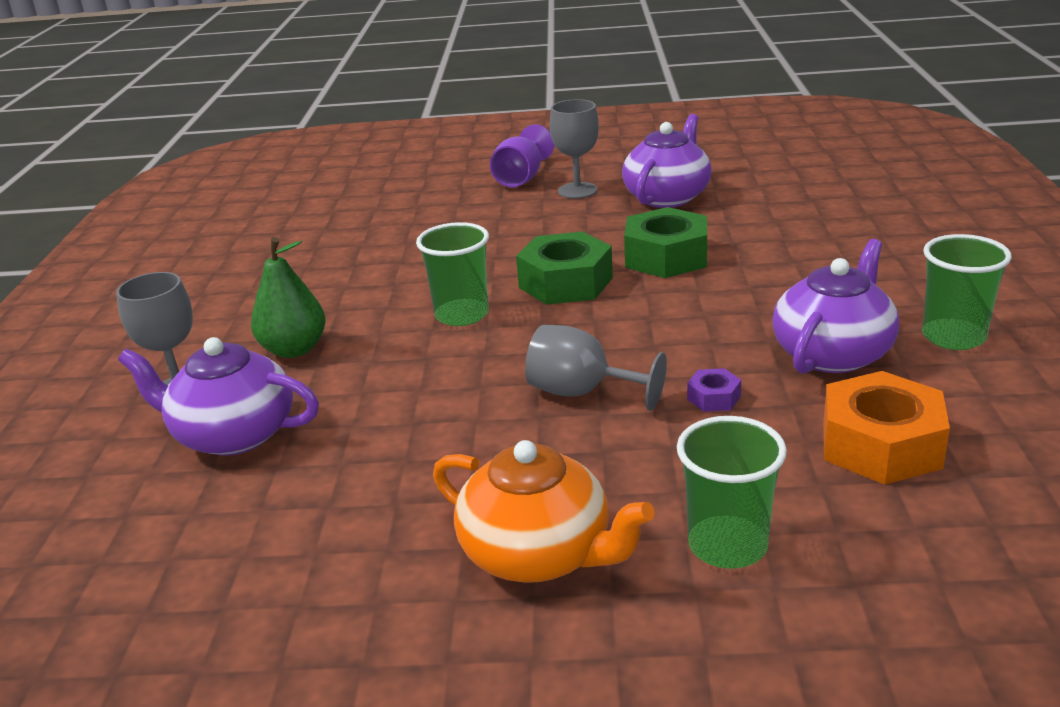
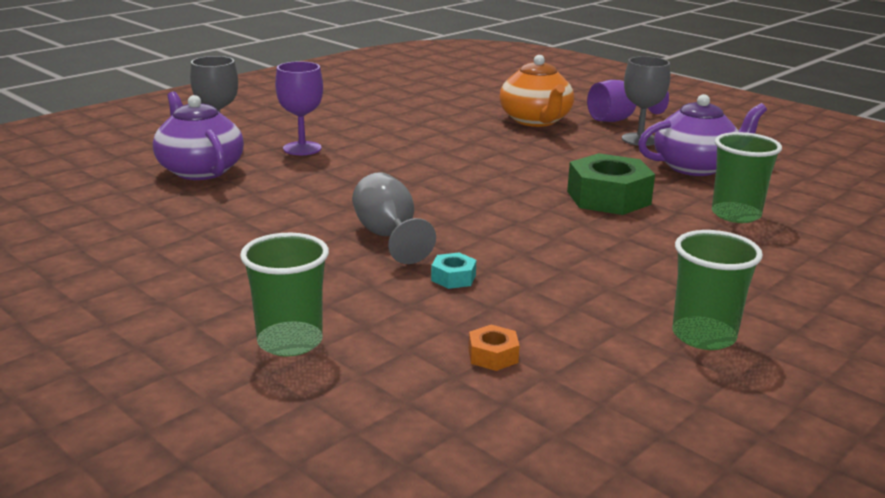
camera: 40 degrees right, 5 degrees down
(294, 349) = (302, 148): green pear -> purple goblet
(462, 315) = (415, 171): green cup -> green cup (736, 214)
(538, 554) = (202, 288): orange teapot -> orange teapot (535, 121)
(566, 283) = (510, 182): green nut -> none
(713, 398) = (453, 278): purple nut -> turquoise nut
(833, 353) = (587, 298): purple teapot -> none
(881, 445) = (493, 356): orange nut -> orange nut, size x0.45

